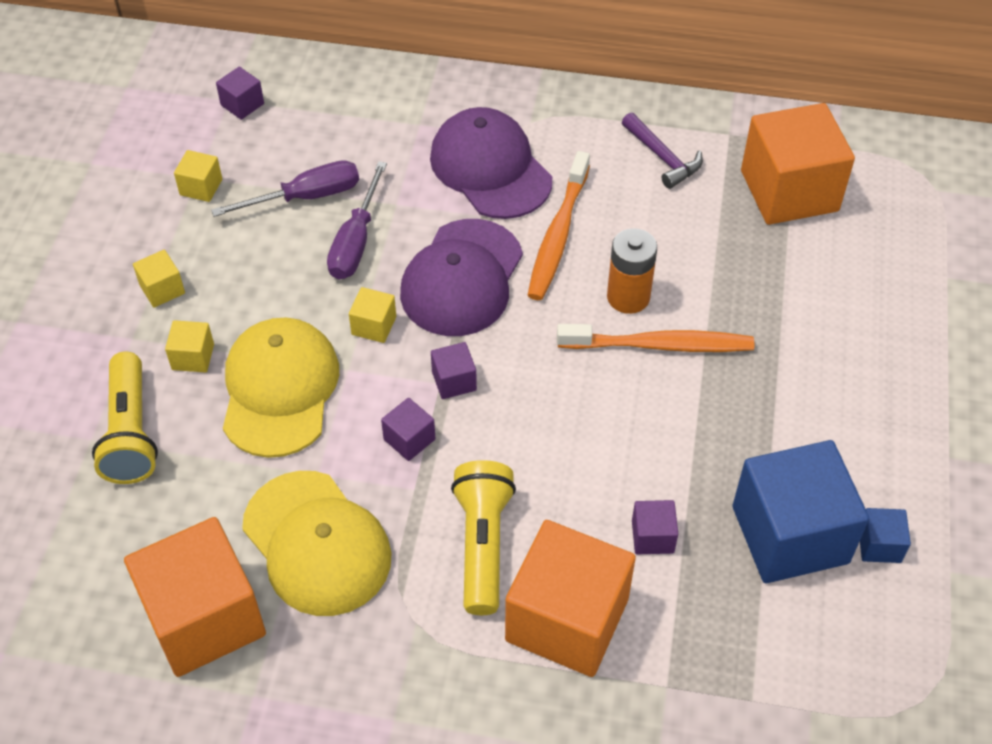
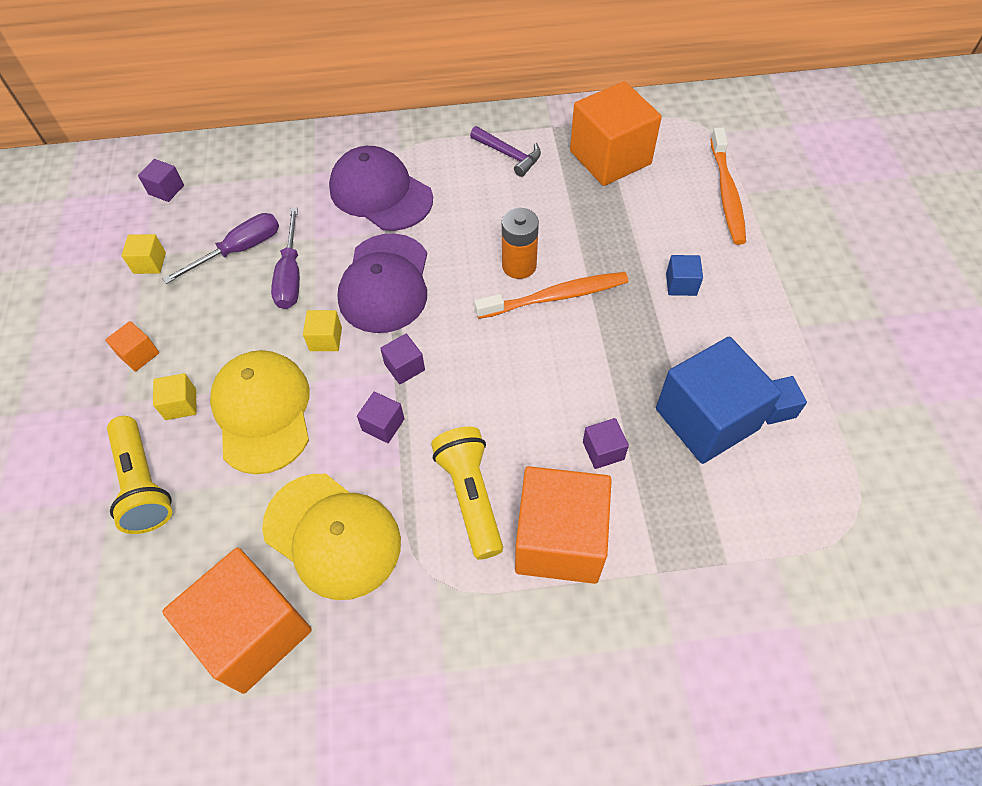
camera: 15 degrees left, 5 degrees up
(162, 289) = (139, 354): yellow cube -> orange cube
(558, 235) = (449, 231): orange toothbrush -> orange toothbrush (726, 193)
(820, 369) = (681, 284): none -> blue cube

